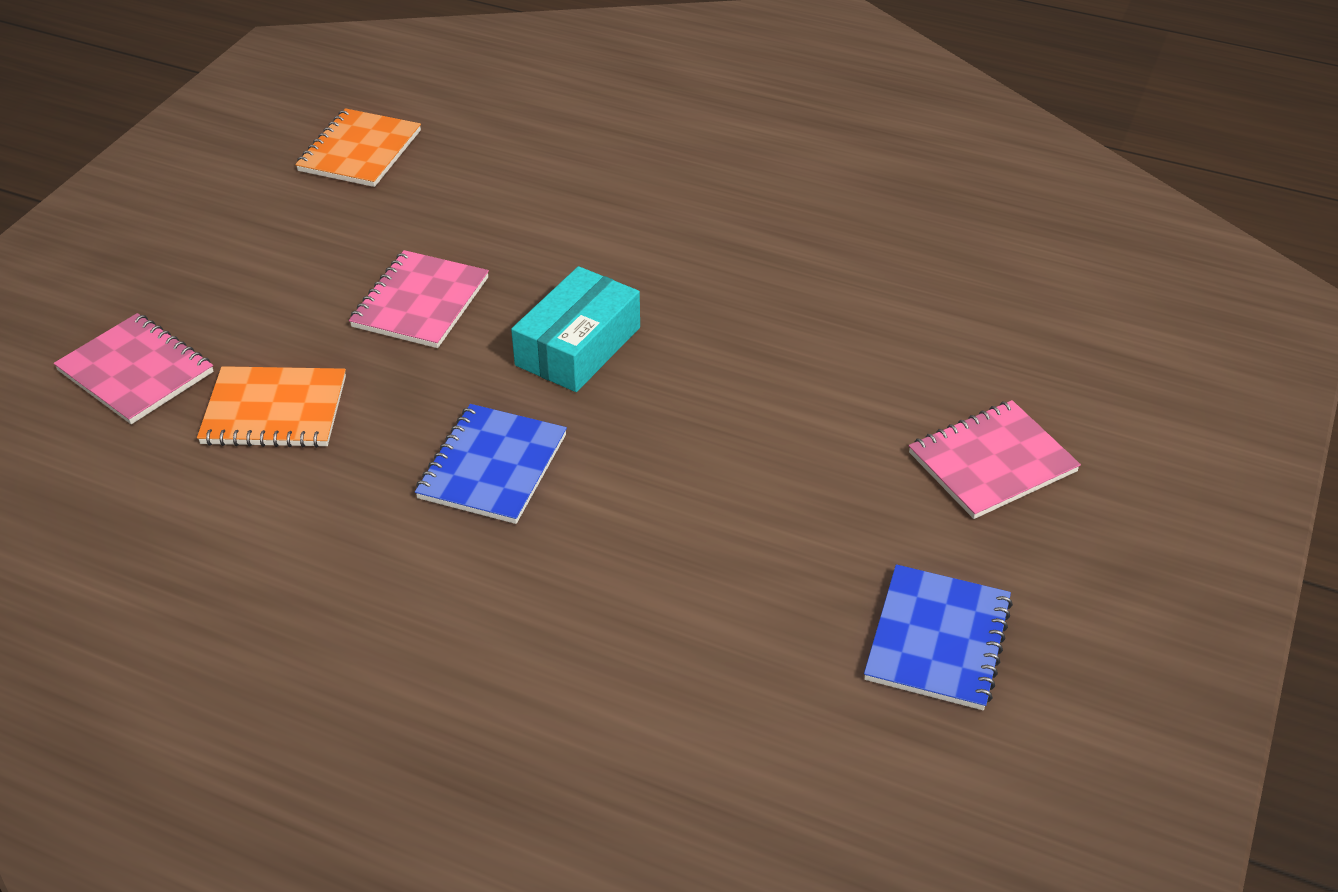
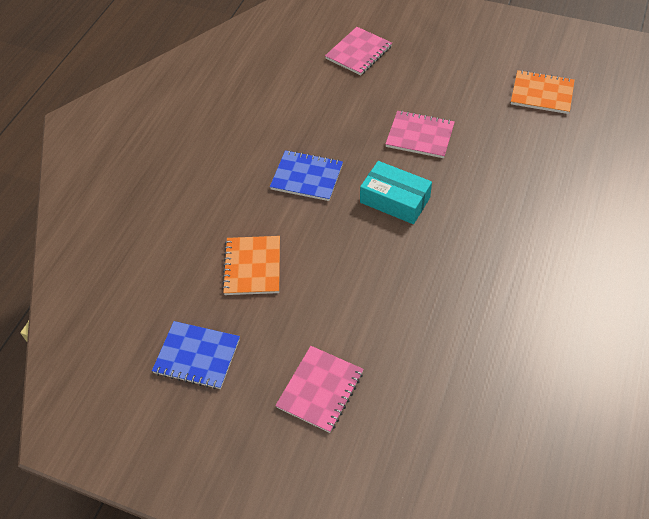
camera: 90 degrees right, 10 degrees up
(274, 411) = (338, 99): orange notebook -> orange notebook (252, 267)
(992, 462) = (320, 390): pink notebook -> pink notebook turned 60 degrees clockwise

